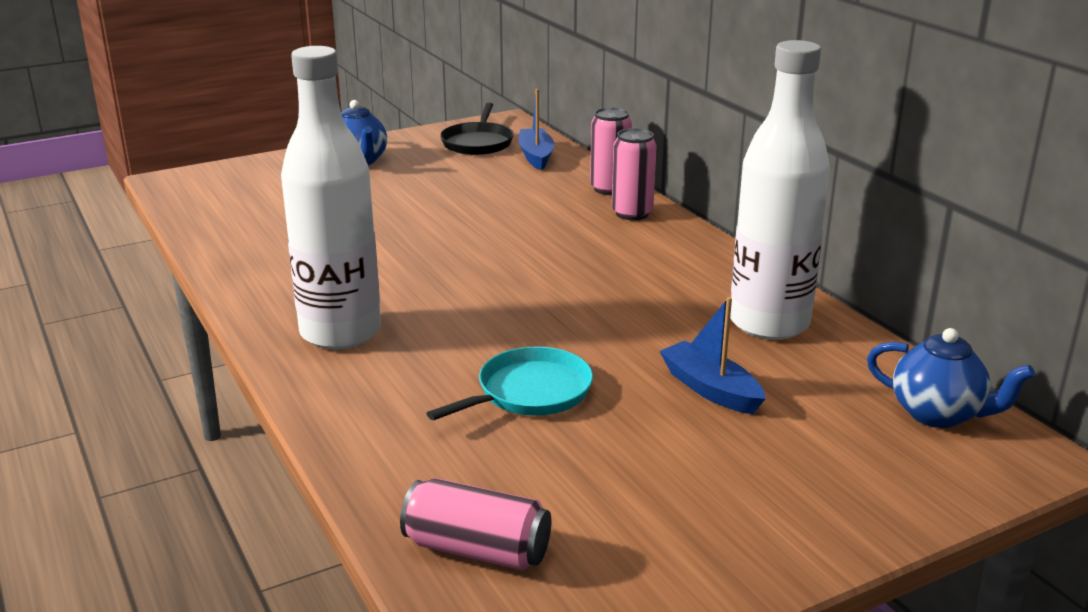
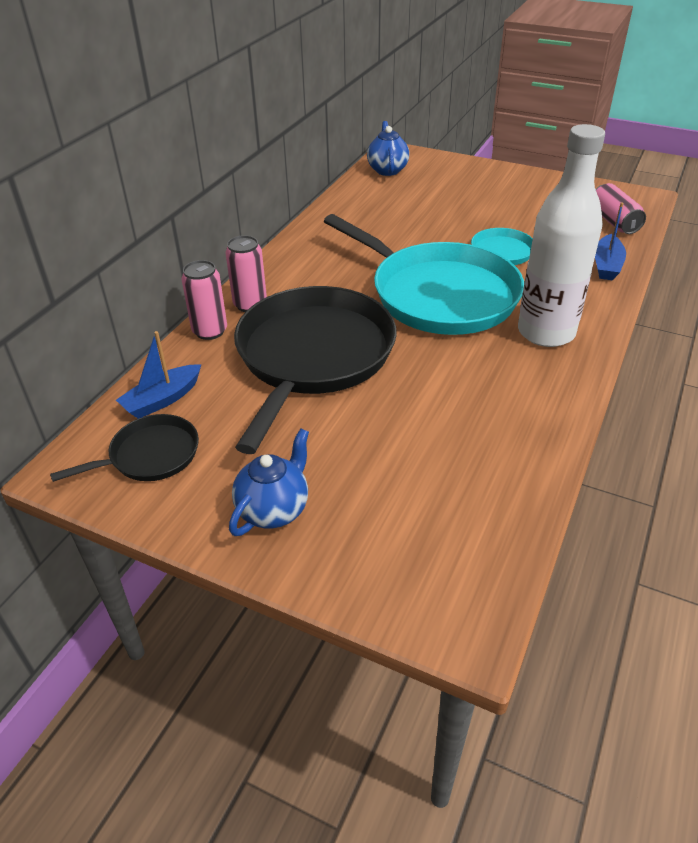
camera: 125 degrees left, 15 degrees up
(501, 215) = (312, 357): none -> black pan
(506, 305) = (438, 294): none -> turquoise pan
(710, 389) = (437, 214): blue boat -> blue boat (606, 265)
(769, 323) = (354, 219): white bottle -> none

